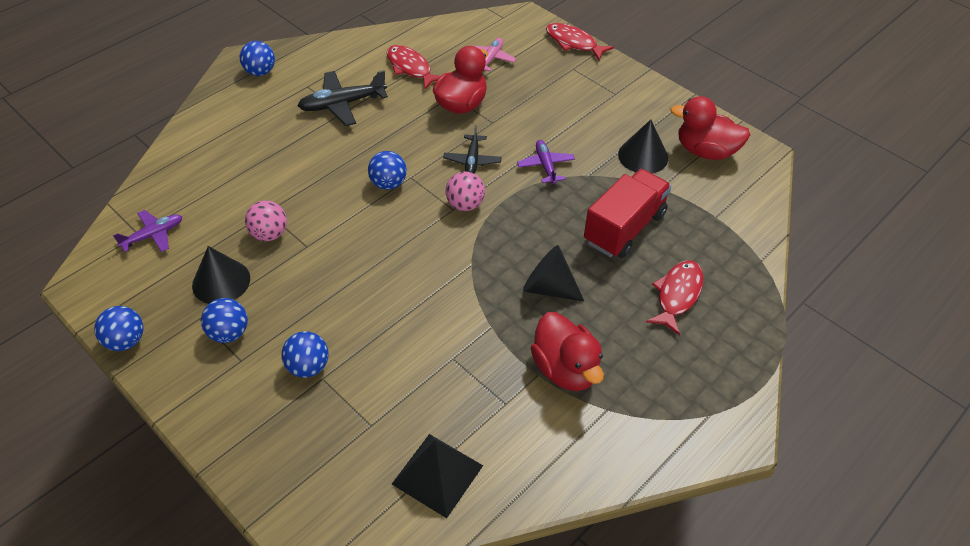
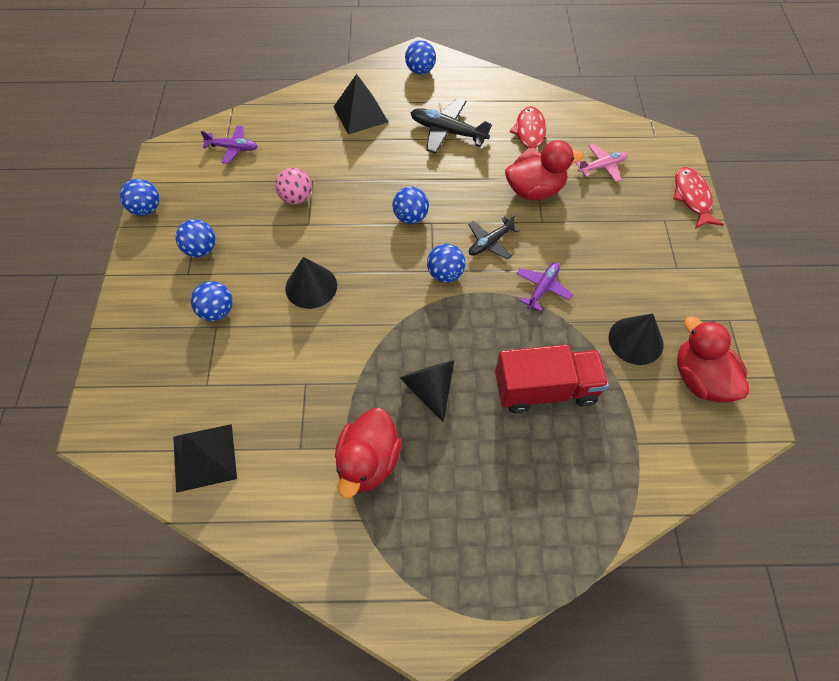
camera: 45 degrees right, 10 degrees up
(221, 281) = (234, 210): black cone -> black cone (311, 286)
(247, 135) = (360, 114): none -> black pyramid
(465, 205) = (445, 274): pink ball -> blue ball
(677, 295) = (522, 481): red fish -> none

